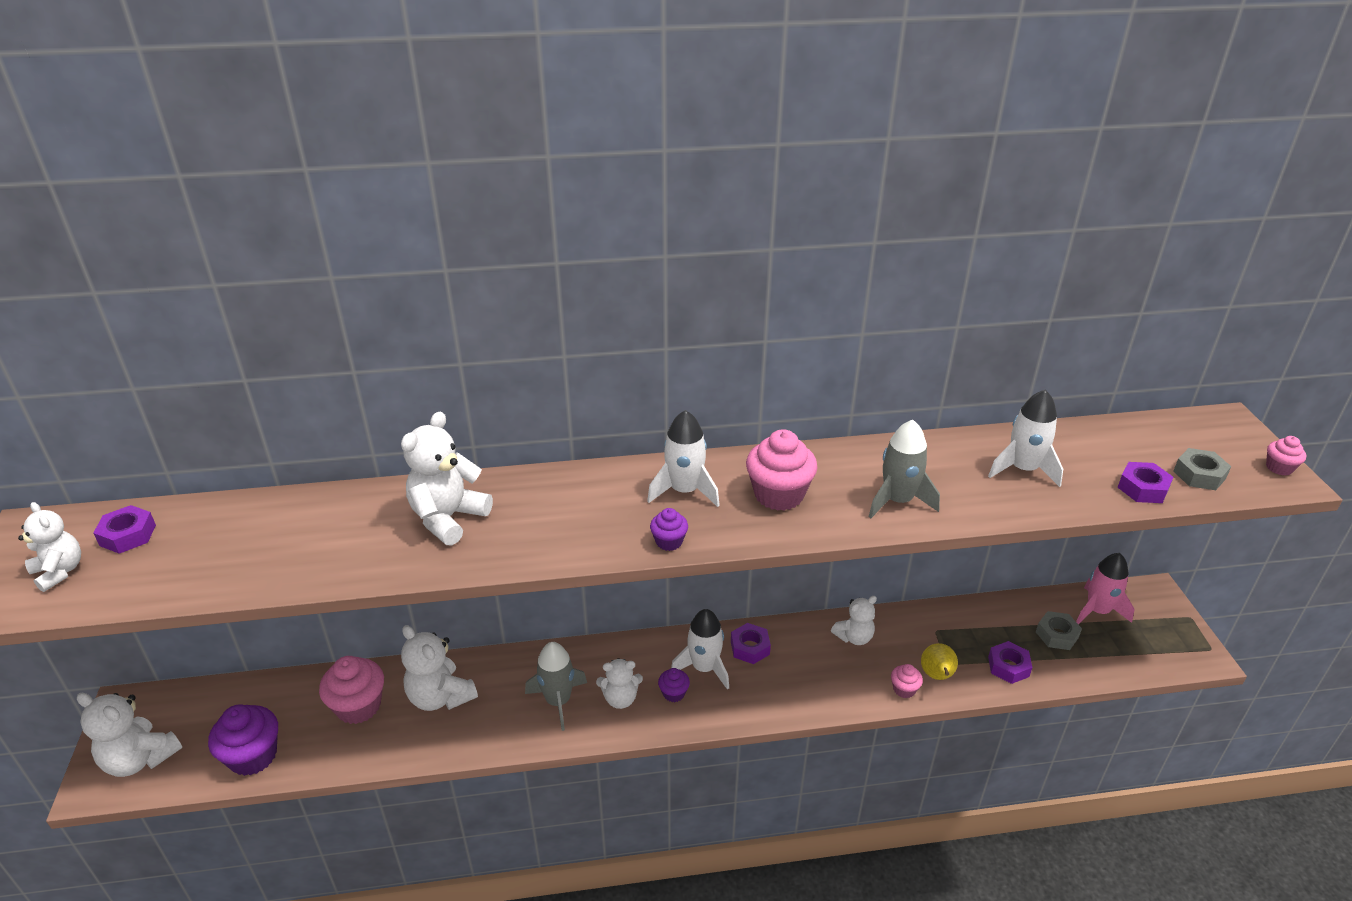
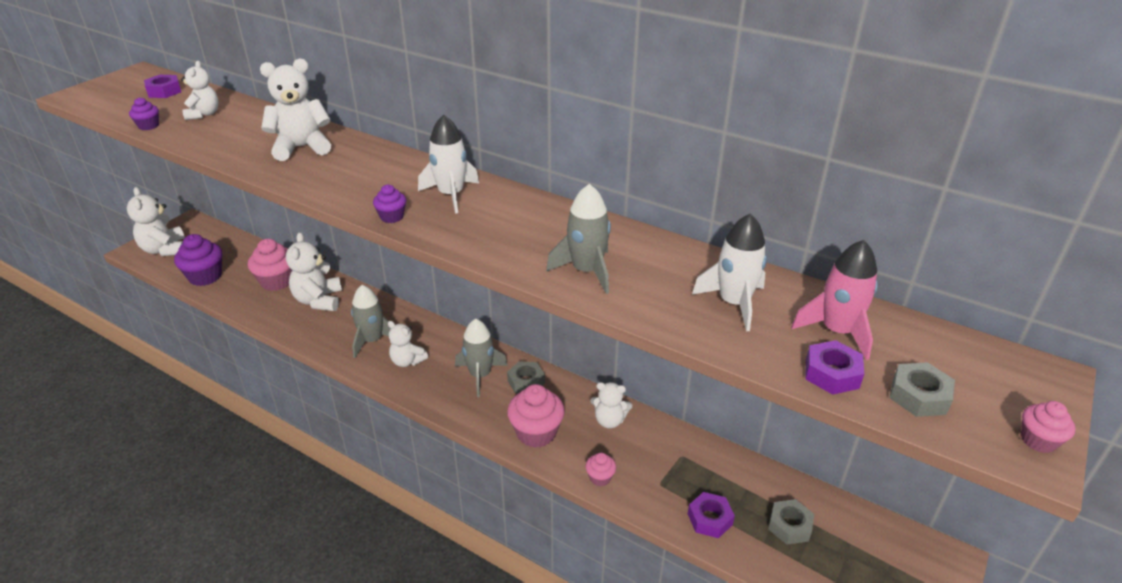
camera: 40 degrees right, 0 degrees up
(59, 571) = (117, 94): white teddy bear -> white teddy bear (204, 114)
(673, 693) = (441, 378): purple cupcake -> purple cupcake (148, 126)
(704, 668) = (480, 375): white rocket -> grey rocket
(750, 648) = (526, 382): purple nut -> grey nut
(779, 495) = (507, 226): pink cupcake -> pink cupcake (536, 432)
(936, 676) = (639, 486): yellow pear -> none
(1097, 611) = (859, 534): pink rocket -> pink rocket (837, 331)

